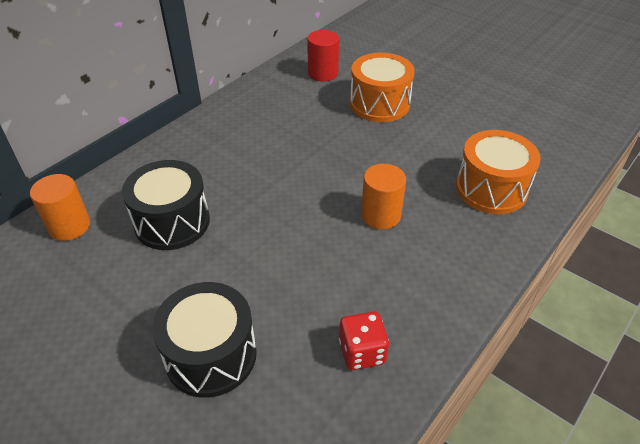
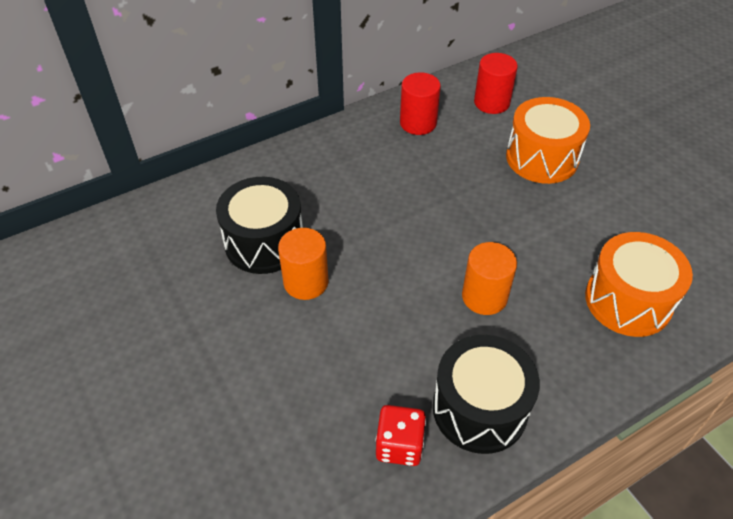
camera: 20 degrees right, 5 degrees up
(69, 226) = (167, 219): orange cylinder -> orange cylinder (306, 282)
(211, 355) = (250, 398): black drum -> black drum (479, 408)
(269, 100) = (418, 123): none -> red cylinder

